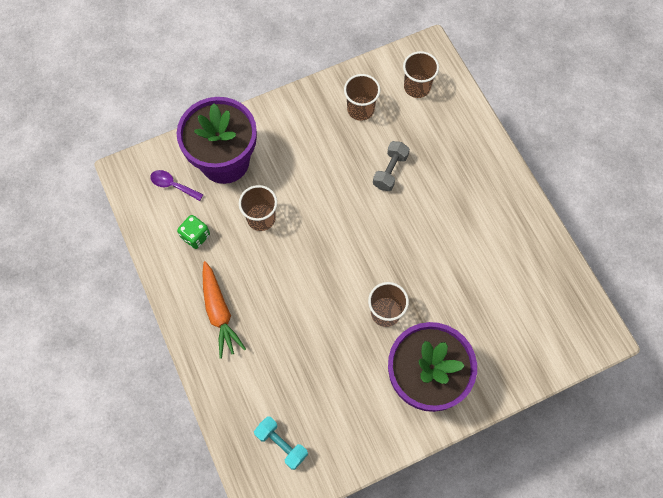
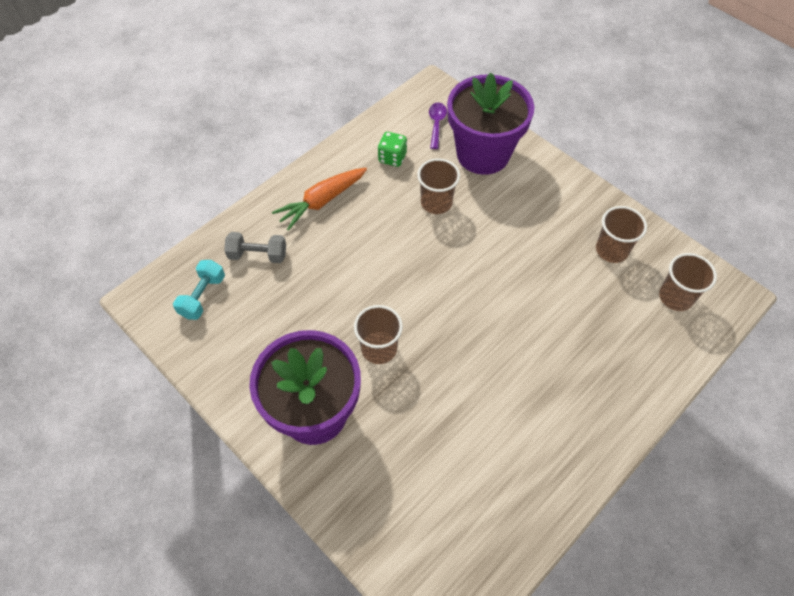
camera: 70 degrees right, 10 degrees down
(390, 171) = (552, 302): grey dumbbell -> grey dumbbell (258, 255)

